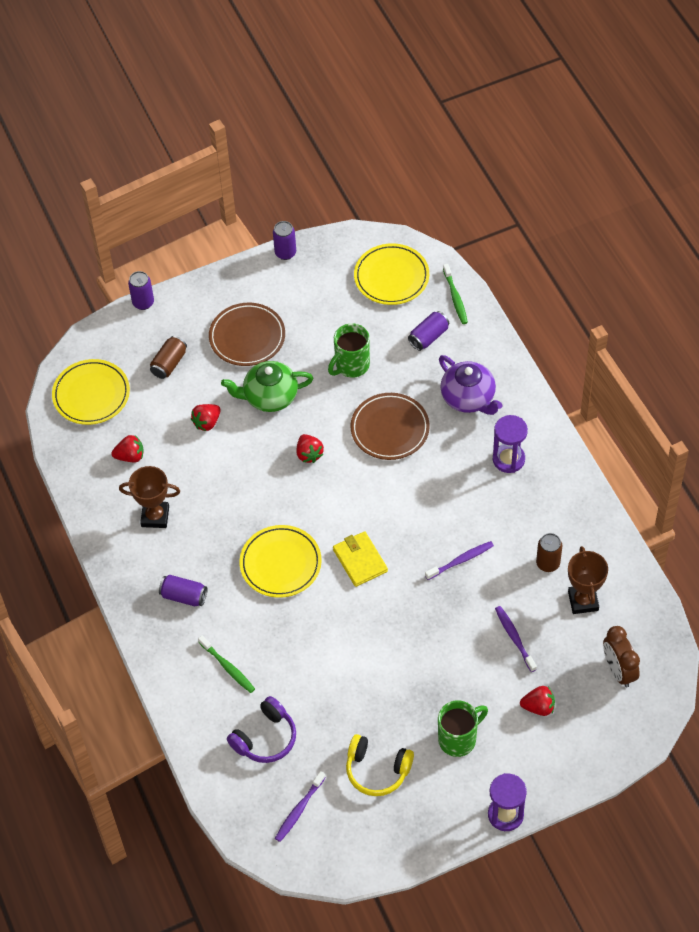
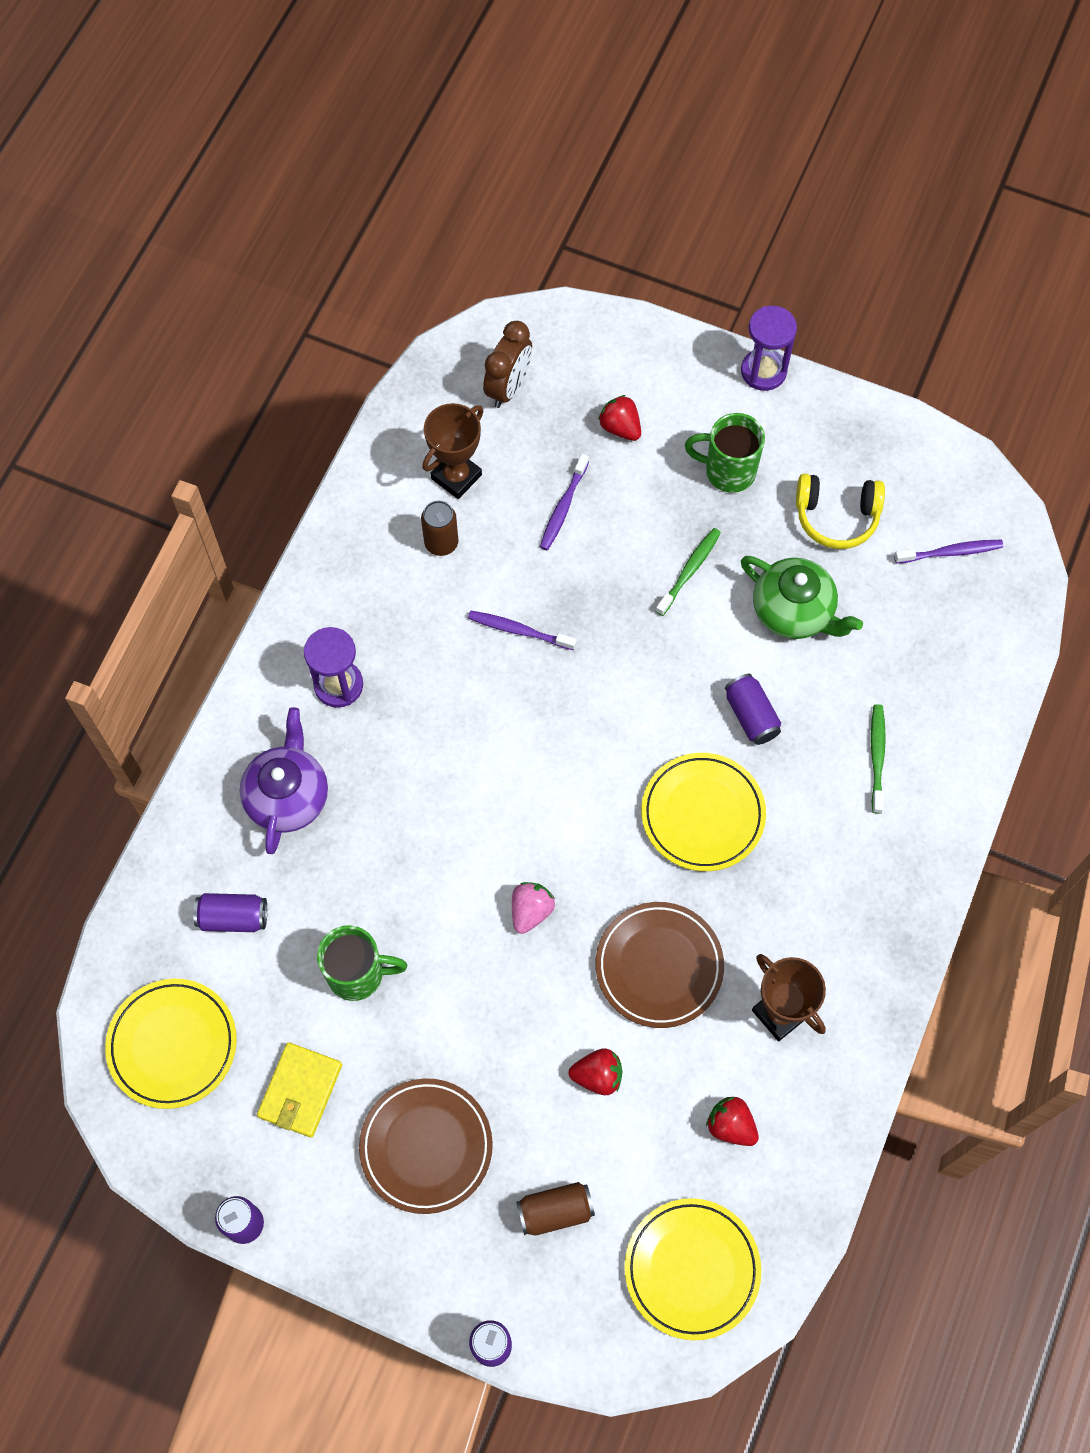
camera: 135 degrees left, 10 degrees up
(184, 596) = (843, 882): purple can -> purple can (751, 716)
(265, 738) = (913, 649): purple headphones -> none
(269, 396) = (491, 1033): green teapot -> green teapot (794, 611)
(309, 454) = (531, 911): red strawberry -> pink strawberry
(360, 560) = (618, 733): yellow wallet -> yellow wallet (300, 1091)
(377, 770) = (836, 517): yellow headphones -> yellow headphones turned 120 degrees clockwise
(390, 429) = (412, 849): brown plate -> brown plate (659, 966)
(455, 298) = (142, 935): green toothbrush -> green toothbrush (689, 571)

